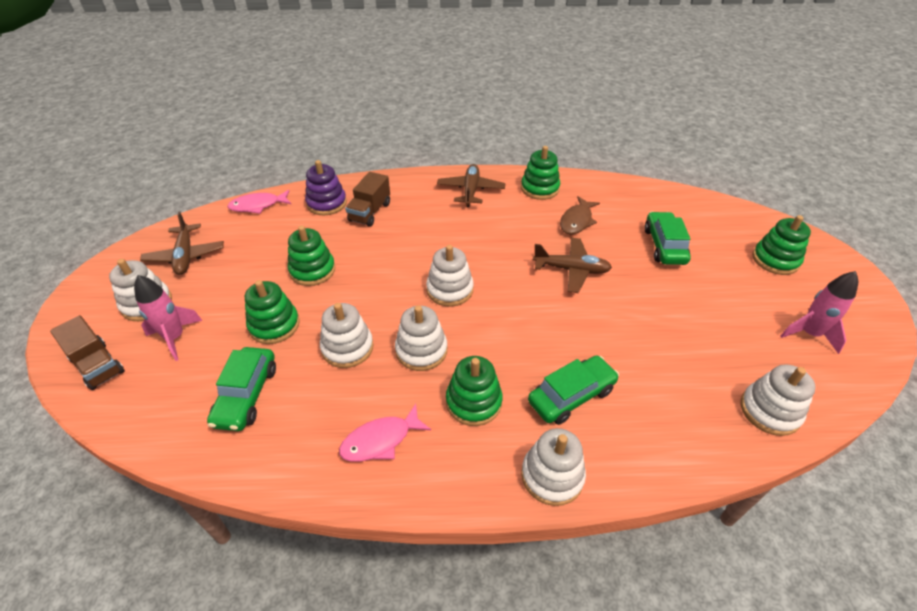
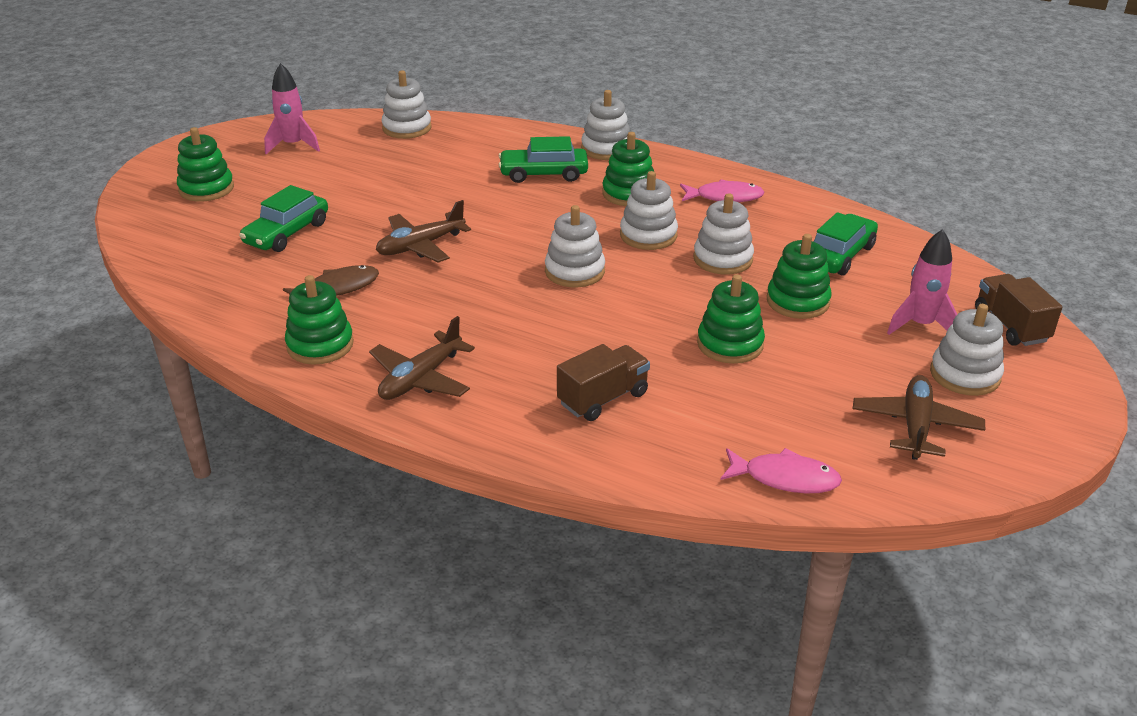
camera: 150 degrees left, 10 degrees down
(326, 203) = (663, 439): purple stacking toy -> none
(571, 270) = (420, 246): brown plane -> brown plane turned 75 degrees counterclockwise

